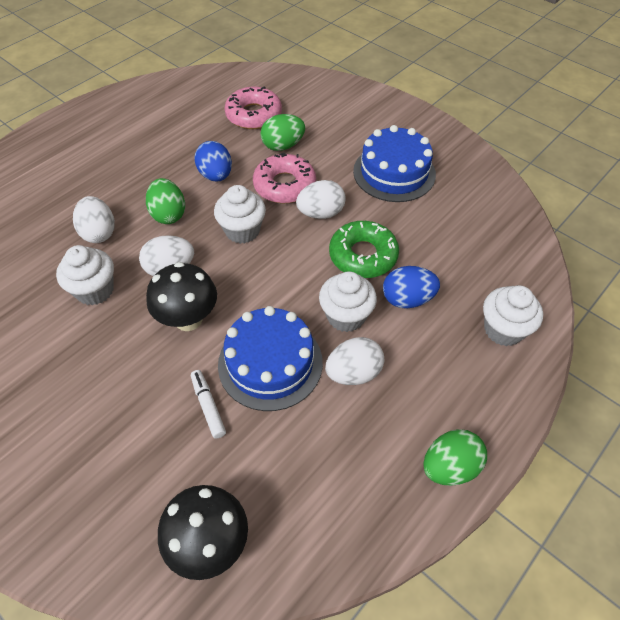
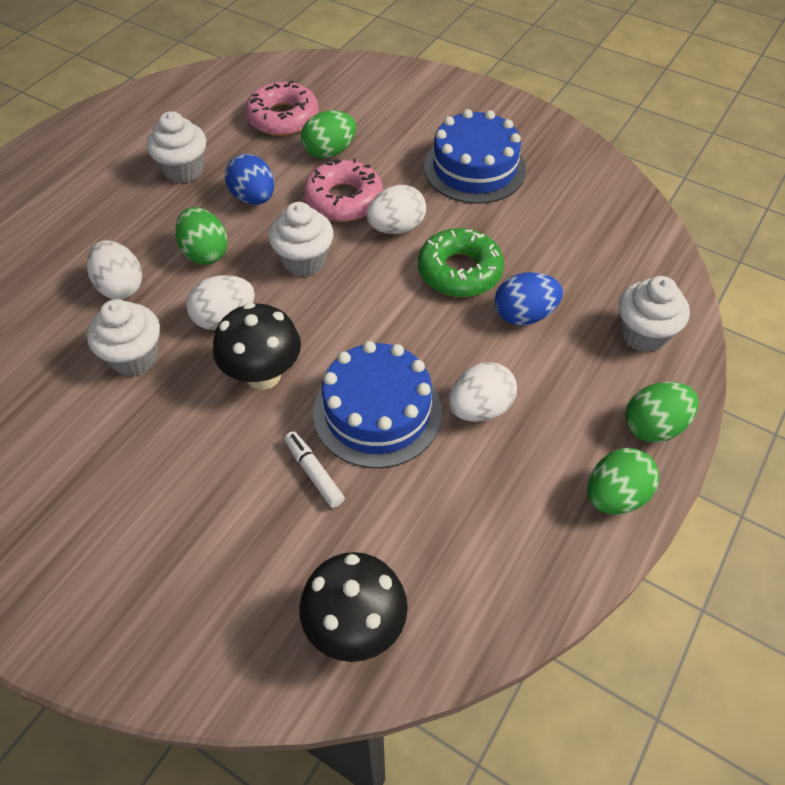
camera: 10 degrees left, 0 degrees up
(346, 316) = (455, 344): white cupcake -> white cupcake (183, 170)
(495, 411) = (654, 426): none -> green egg

